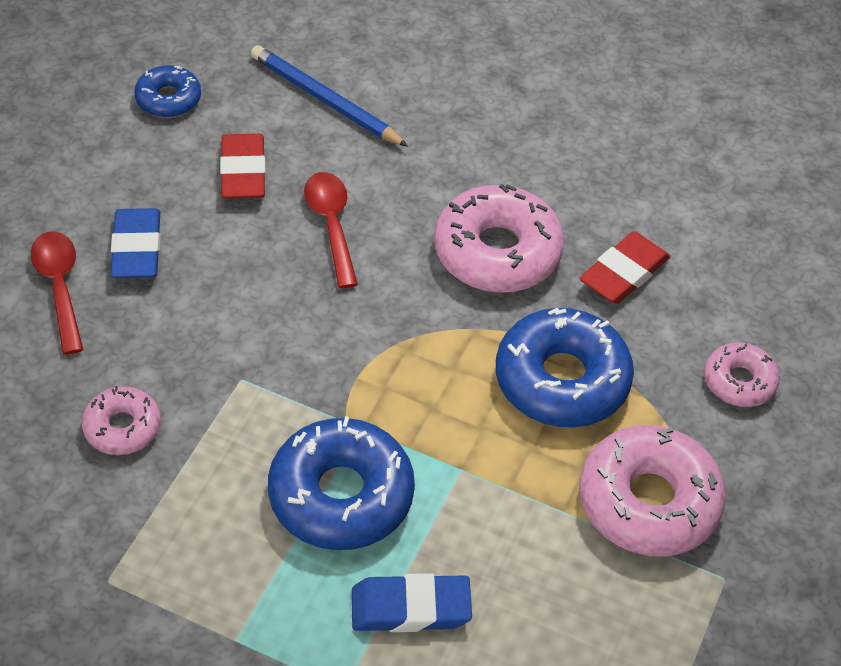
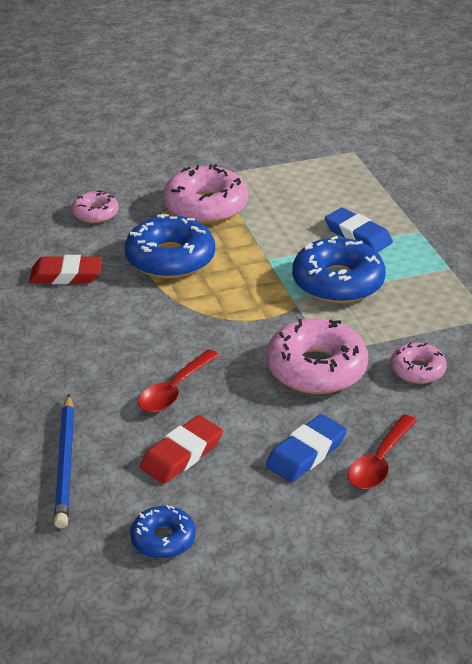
camera: 130 degrees left, 15 degrees down
(497, 252) = (109, 321): pink donut -> pink donut (316, 368)

